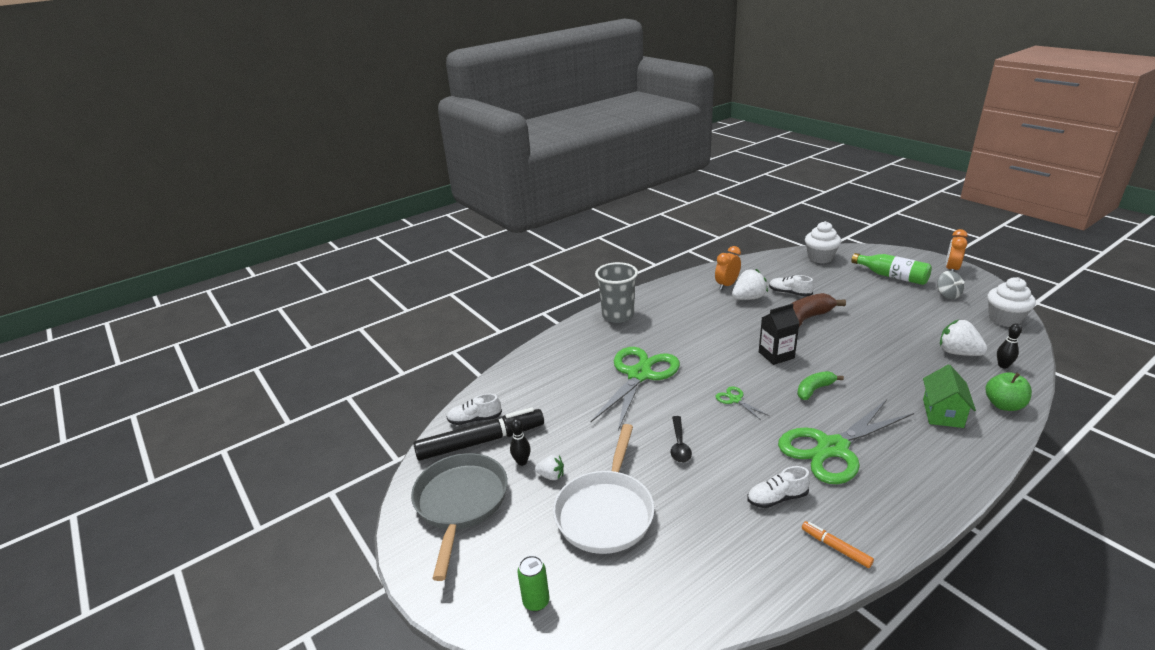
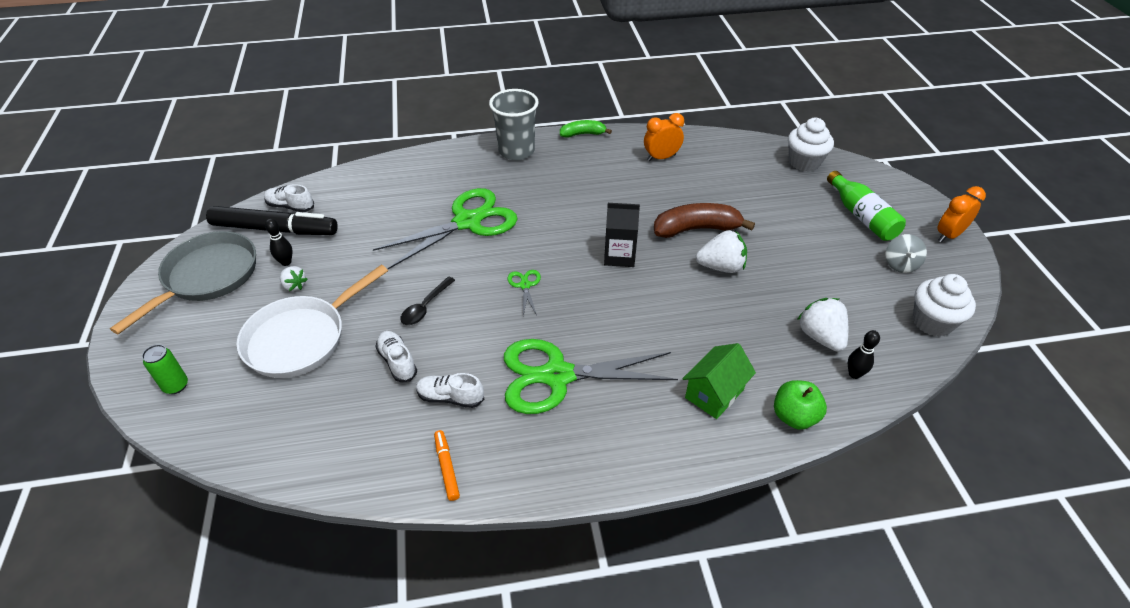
camera: 25 degrees right, 15 degrees up
(748, 298) = (666, 181): white strawberry -> white strawberry (721, 267)
(789, 293) = (717, 192): white shoe -> white shoe (397, 362)
(814, 390) = (613, 309): green banana -> green banana (583, 134)

